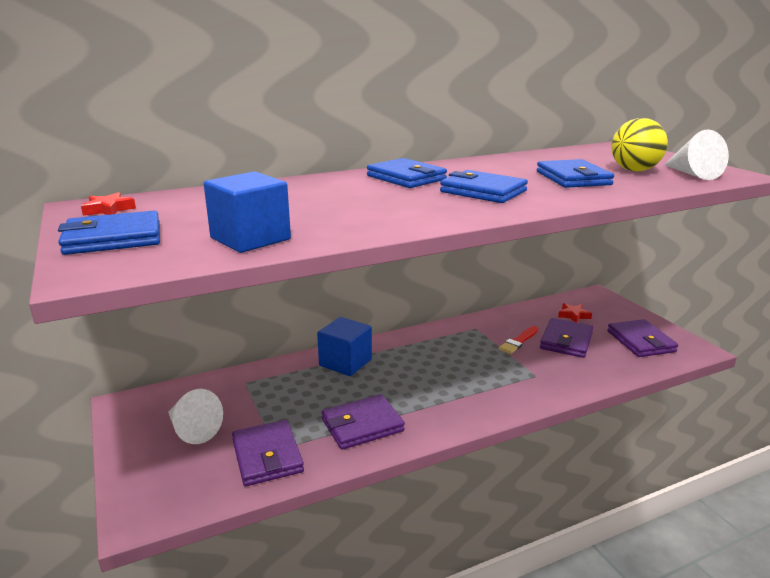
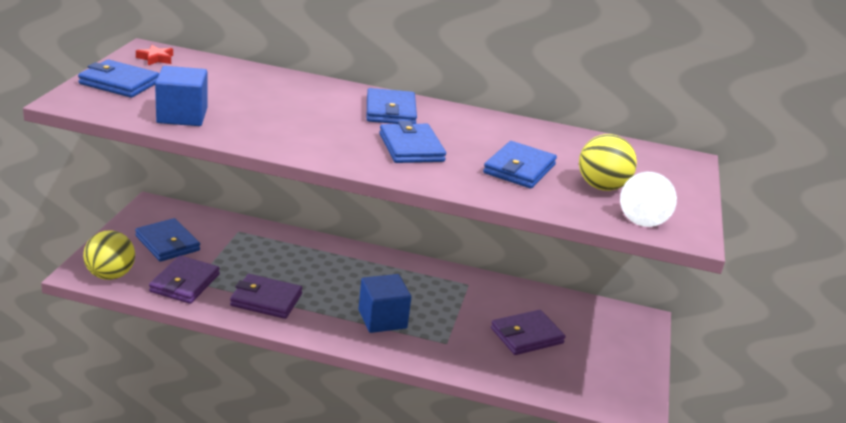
camera: 35 degrees right, 5 degrees up
(176, 497) = (110, 275): none -> yellow ball
(192, 430) = (167, 243): white cone -> blue wallet
(345, 362) = (323, 254): blue cube -> blue cube (382, 319)
(518, 341) = (484, 313): red brush -> none
(573, 315) = (579, 322): red star -> none
(640, 341) = (596, 374): purple wallet -> none

